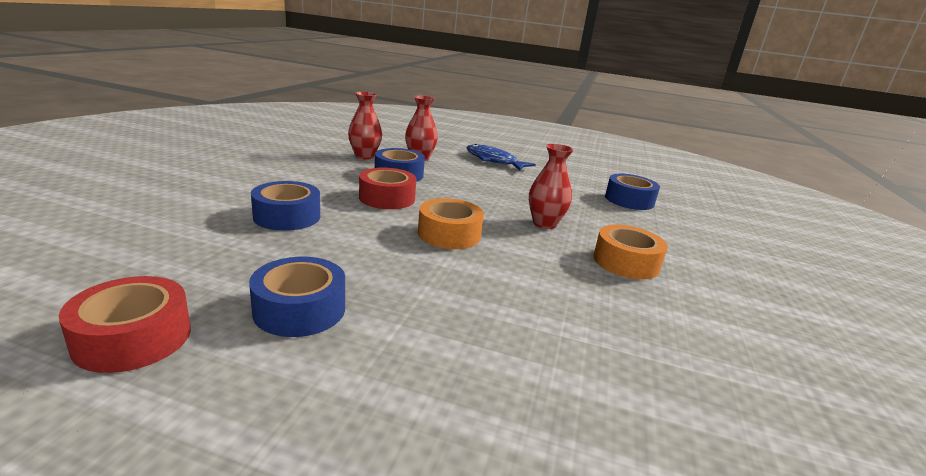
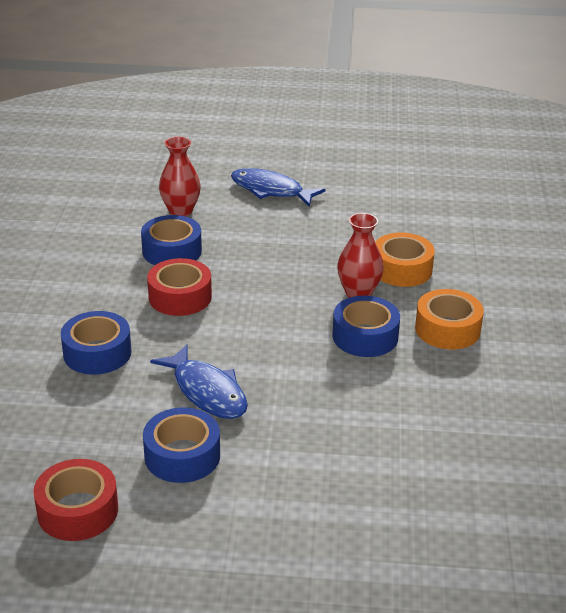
camera: 10 degrees left, 10 degrees up
(364, 156) = (114, 226): red vase -> none
(366, 262) = (207, 391): none -> blue fish
(449, 234) = (267, 335): orange tape -> orange tape (402, 269)
(629, 200) = (444, 227): blue tape -> blue tape (365, 336)

